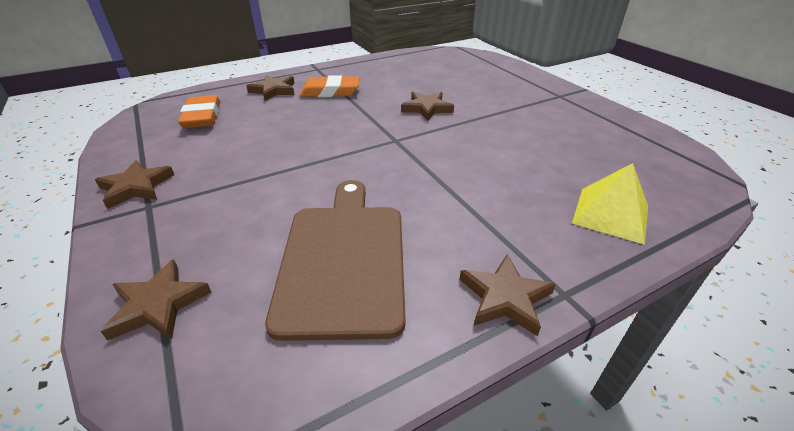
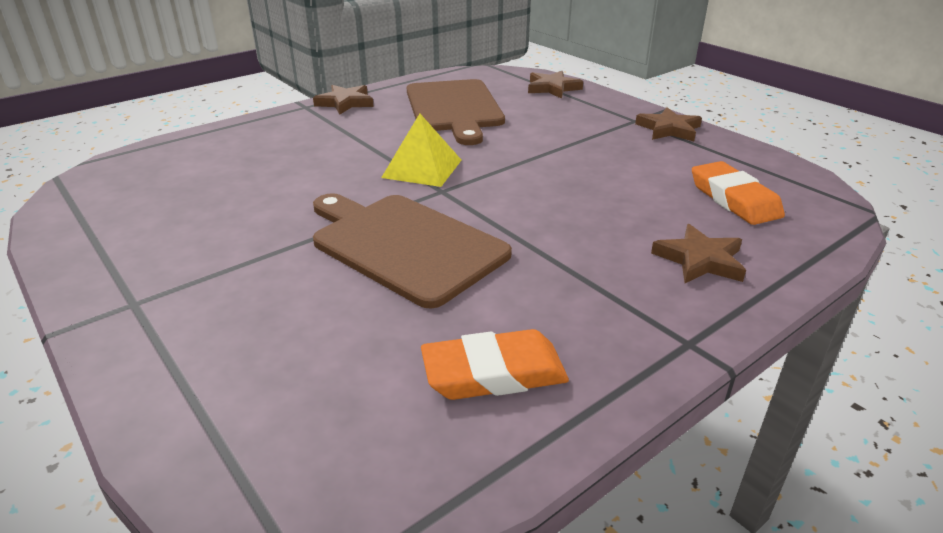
camera: 170 degrees right, 5 degrees down
(330, 91) = (593, 268): orange eraser -> orange eraser (494, 373)
(427, 108) = (404, 245): brown star -> brown cutting board
(610, 214) = (232, 143): yellow pyramid -> yellow pyramid (422, 168)

